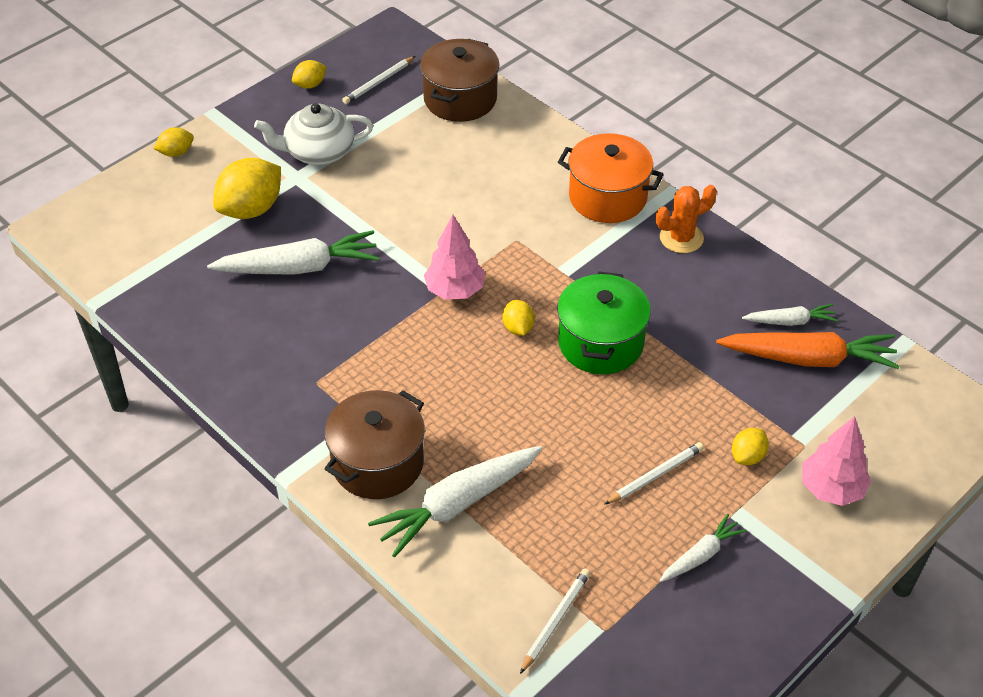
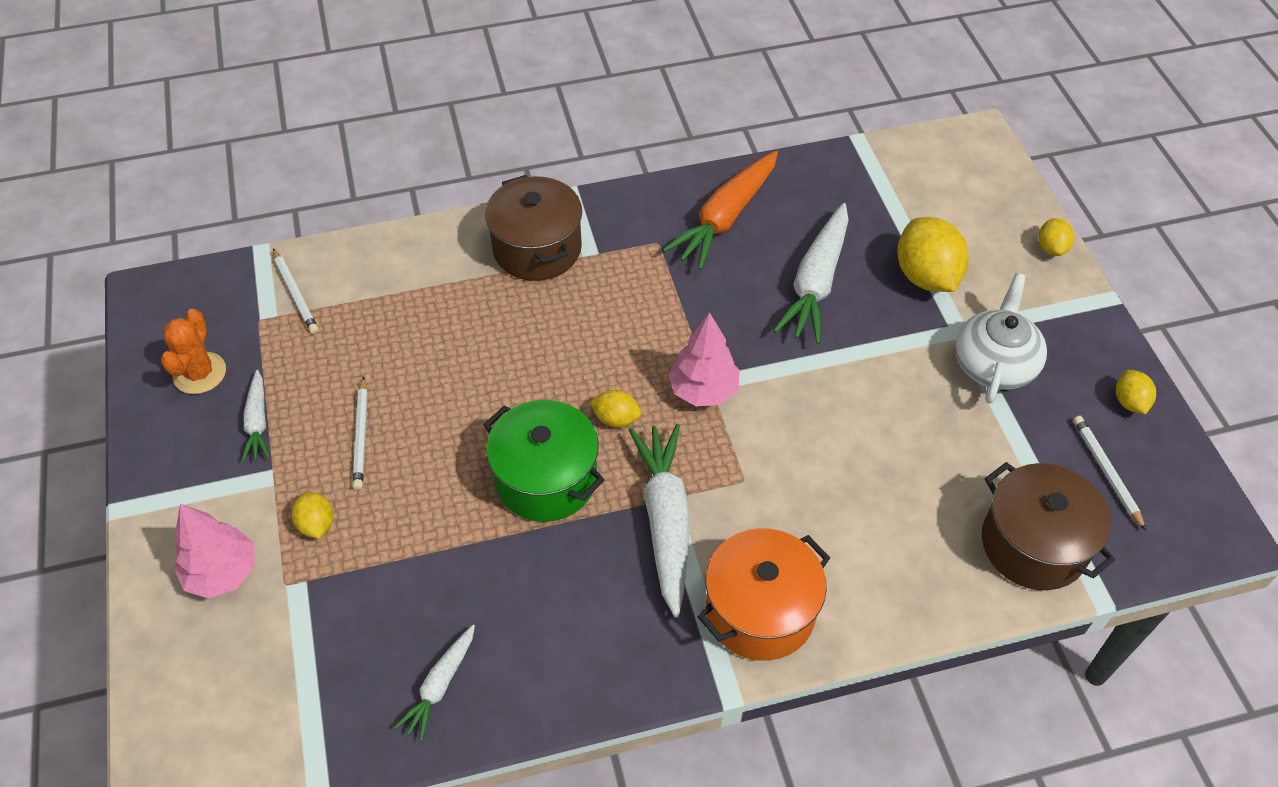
camera: 120 degrees right, 5 degrees up
(457, 504) = (453, 281): white carrot -> white carrot (665, 521)
(681, 238) = (643, 651): orange cactus -> orange cactus (200, 373)
(808, 359) = (378, 667): orange carrot -> orange carrot (725, 218)

